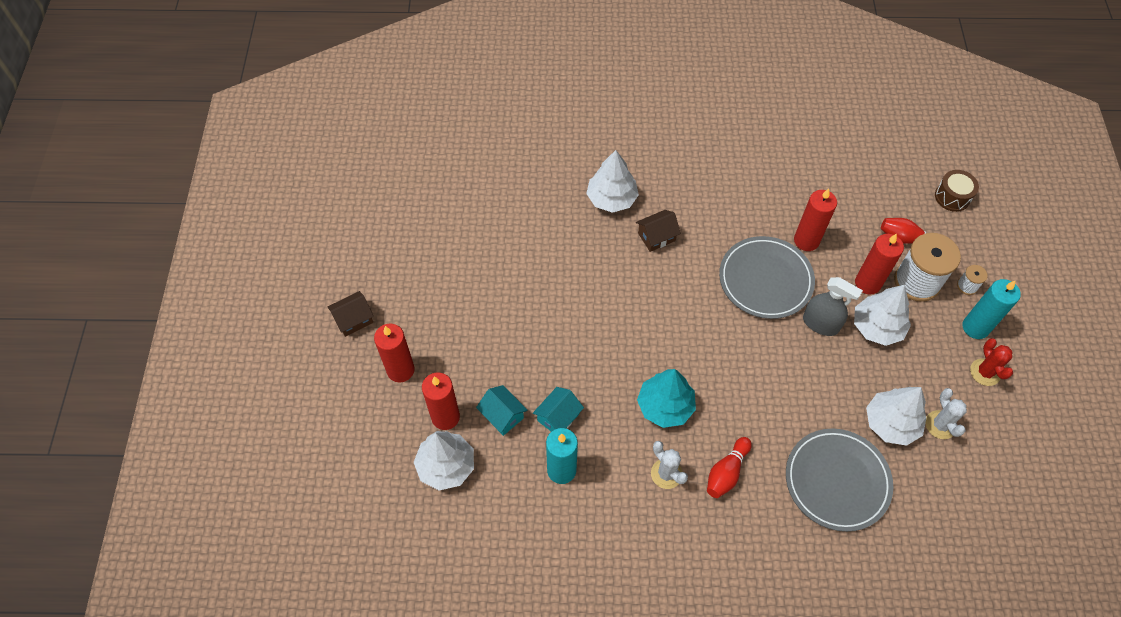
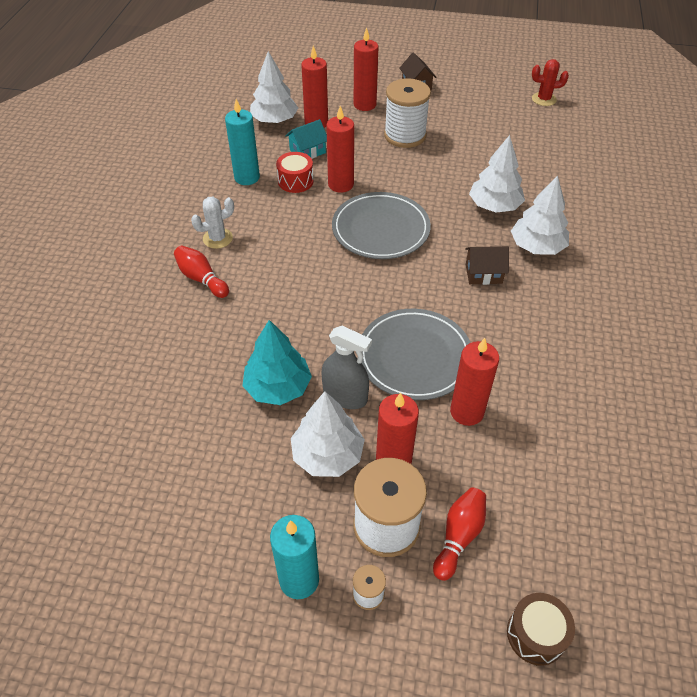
camera: 100 degrees right, 10 degrees down
(457, 320) = (405, 135): none -> white spool
(555, 371) = (341, 184): none -> red candle
(558, 417) = (295, 181): turquoise house -> red drum
(656, 237) = (483, 274): brown house -> brown house turned 75 degrees counterclockwise
(665, 406) = (283, 248): turquoise tree -> turquoise tree (278, 387)
(820, 324) = (345, 396): grey spray bottle -> grey spray bottle turned 105 degrees counterclockwise
(837, 481) = (156, 362): grey plate -> grey plate (380, 229)
(891, 423) = (200, 431): white tree -> white tree (494, 206)
(940, 425) = (178, 484): white cactus -> none
(985, 372) = (229, 566): red cactus -> red cactus (544, 99)

